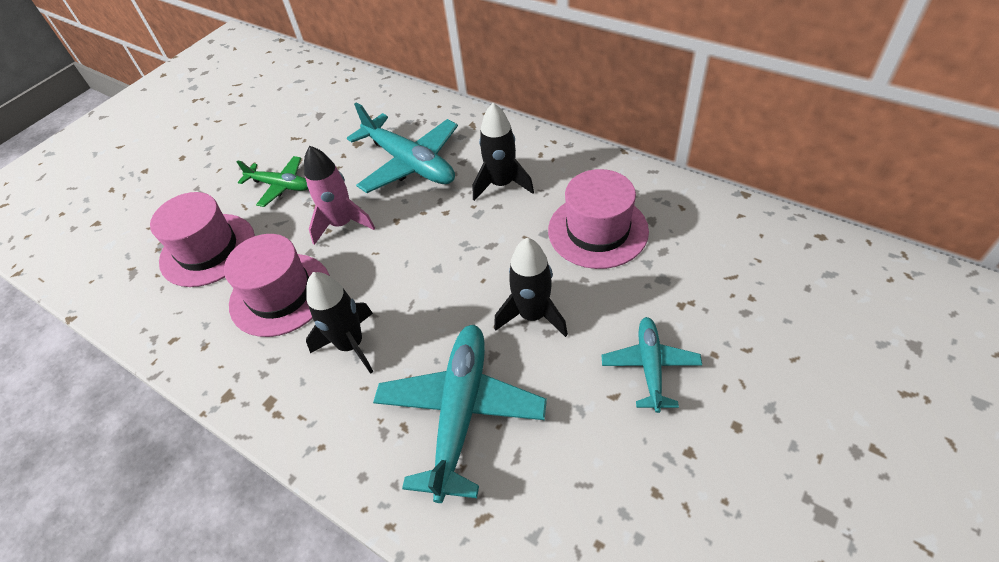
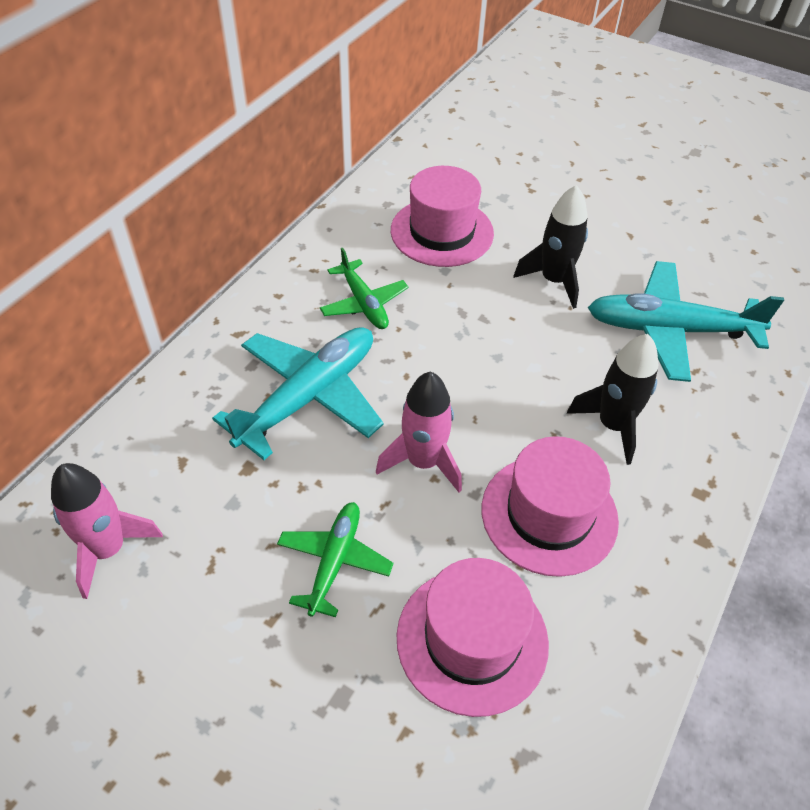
camera: 100 degrees left, 0 degrees up
(316, 100) = (108, 549): none -> pink rocket
(502, 184) = (363, 303): black rocket -> green plane
(650, 367) = (598, 213): turquoise plane -> none

